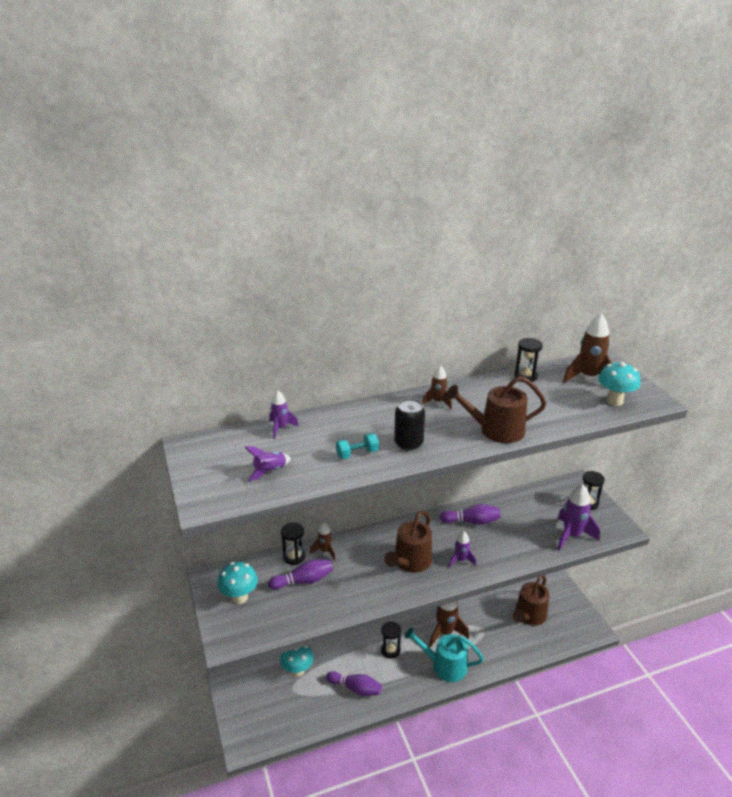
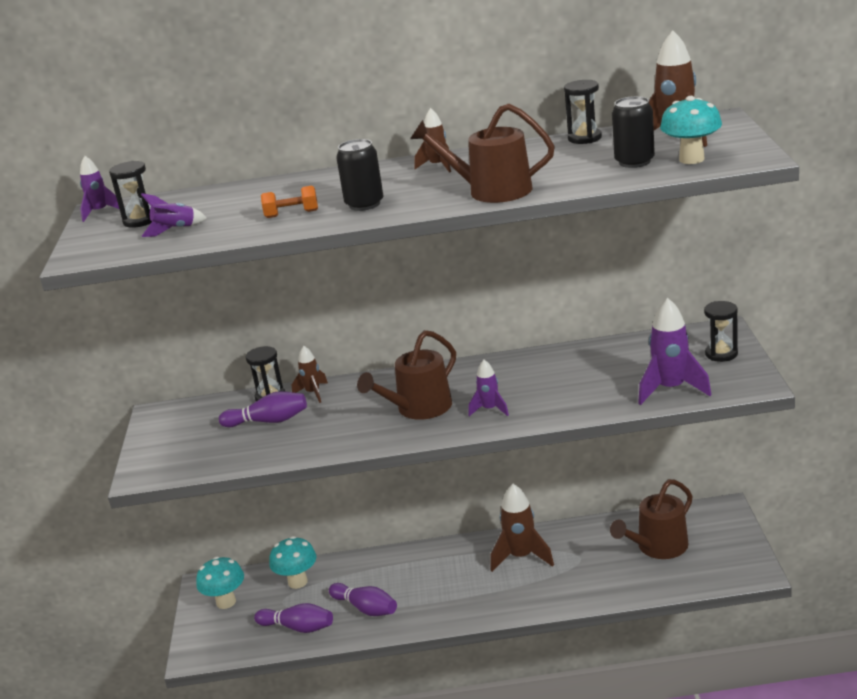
camera: 20 degrees right, 5 degrees down
(239, 597) = (181, 433): turquoise mushroom -> turquoise mushroom (226, 602)
(280, 428) = (218, 193): purple rocket -> purple rocket (100, 212)
(357, 453) = (292, 214): turquoise dumbbell -> orange dumbbell
(390, 650) = (433, 570): black hourglass -> black hourglass (140, 221)
(445, 666) = (502, 594): turquoise watering can -> none
(472, 521) = (532, 369): purple bowling pin -> purple bowling pin (298, 627)
(577, 402) = (634, 162): none -> black can

